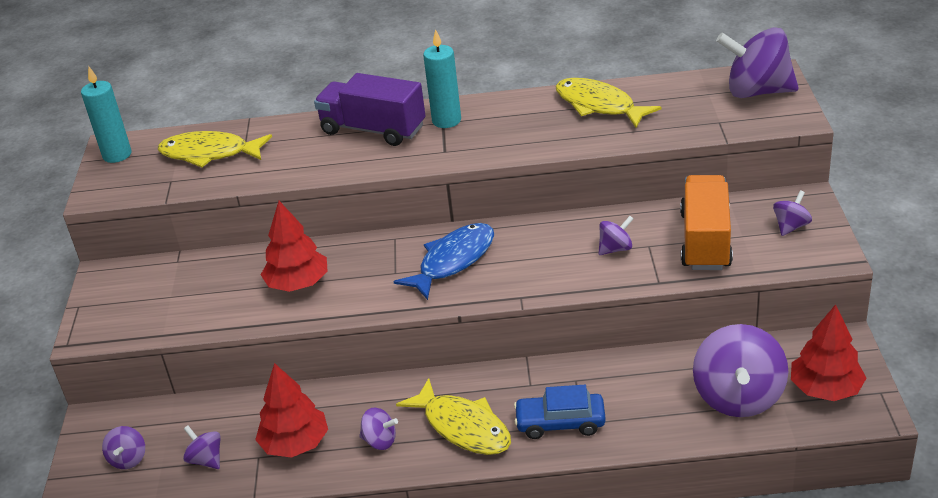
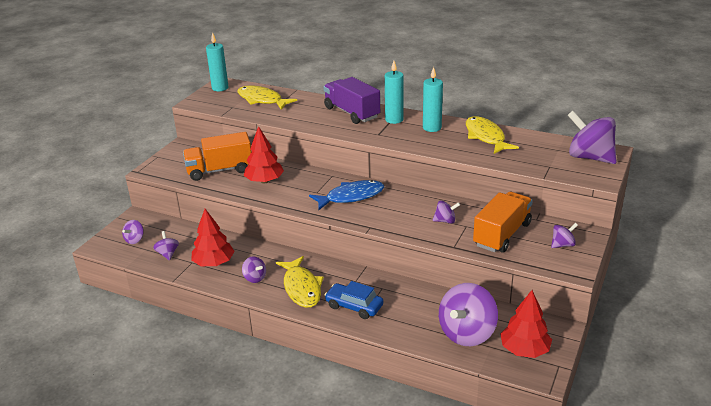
camera: 25 degrees right, 5 degrees down
(208, 292) = (220, 170): none -> orange truck
(512, 116) = (432, 128): none -> turquoise candle

